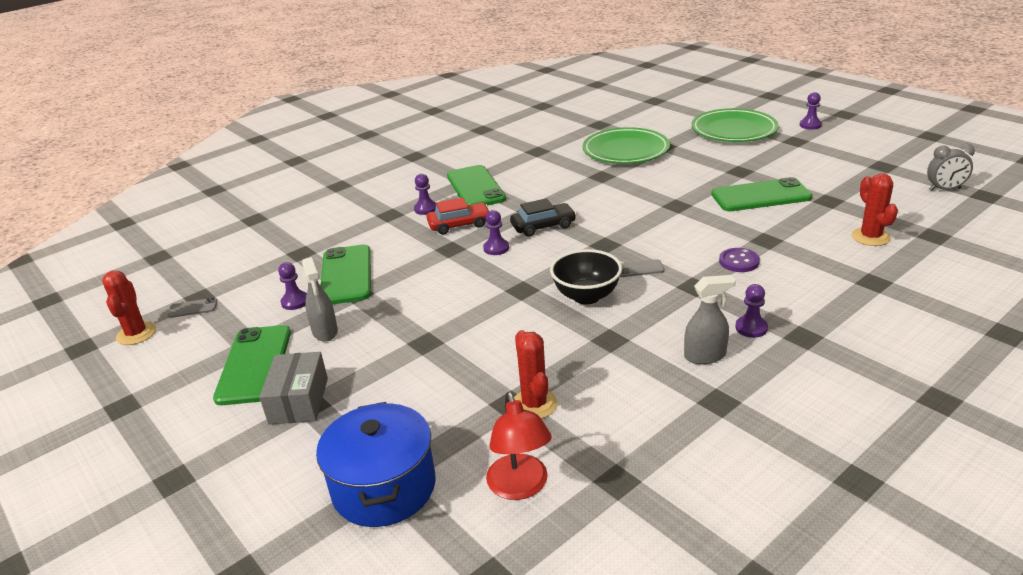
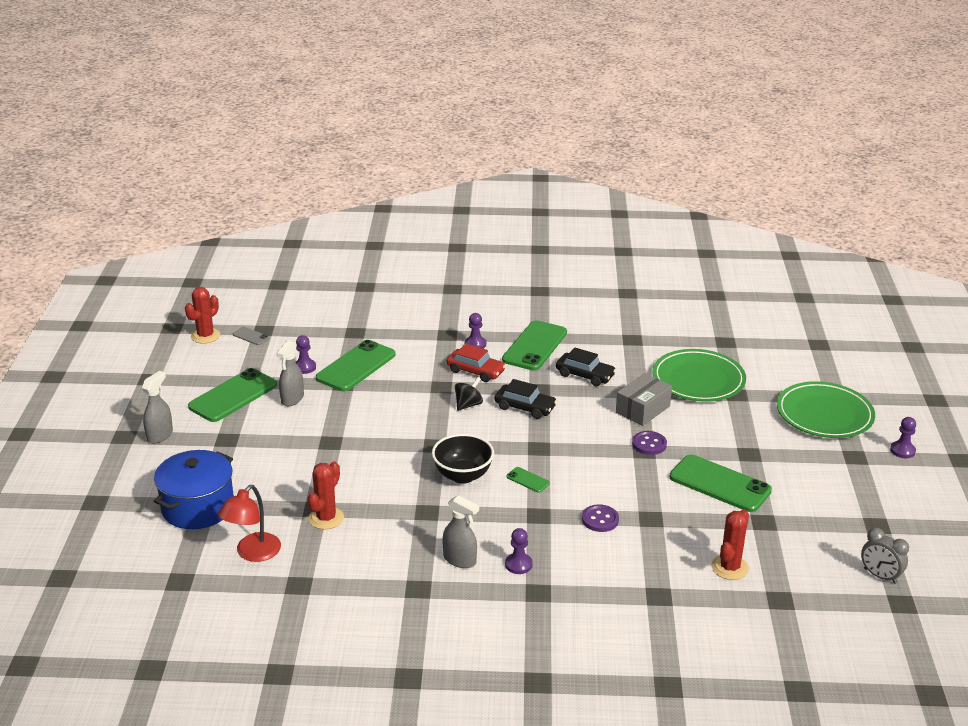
camera: 40 degrees right, 0 degrees up
(221, 450) = (160, 435): none -> grey spray bottle
(299, 400) = (225, 433): grey box -> grey box (642, 409)
(496, 248) = (468, 405): purple pawn -> black spinning top
(547, 185) = (585, 375): none -> black car
(639, 269) = (528, 480): grey phone -> green phone
(672, 200) = (649, 444): none -> purple button

